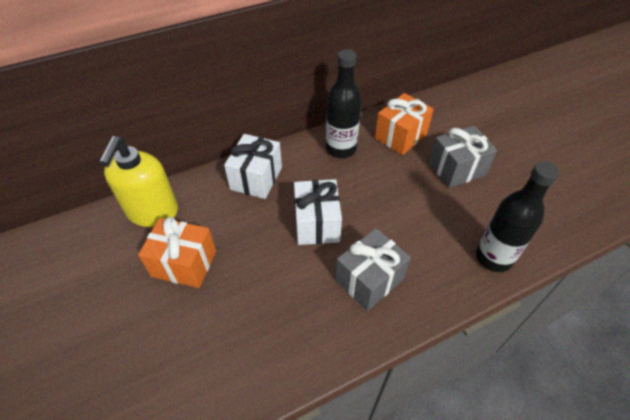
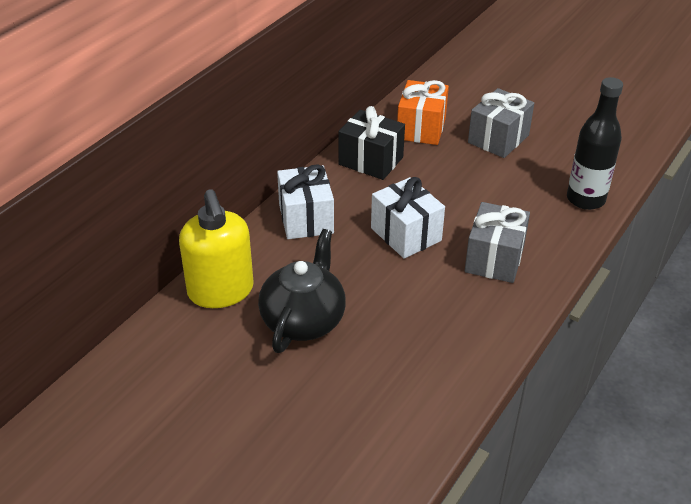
camera: 30 degrees left, 10 degrees down
(184, 264) = (303, 320): orange gift -> black teapot
(341, 149) = (370, 161): black bottle -> black gift

